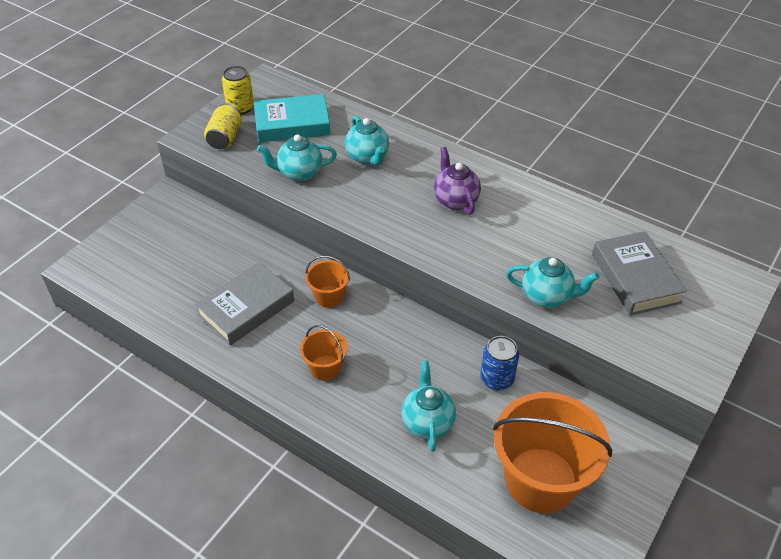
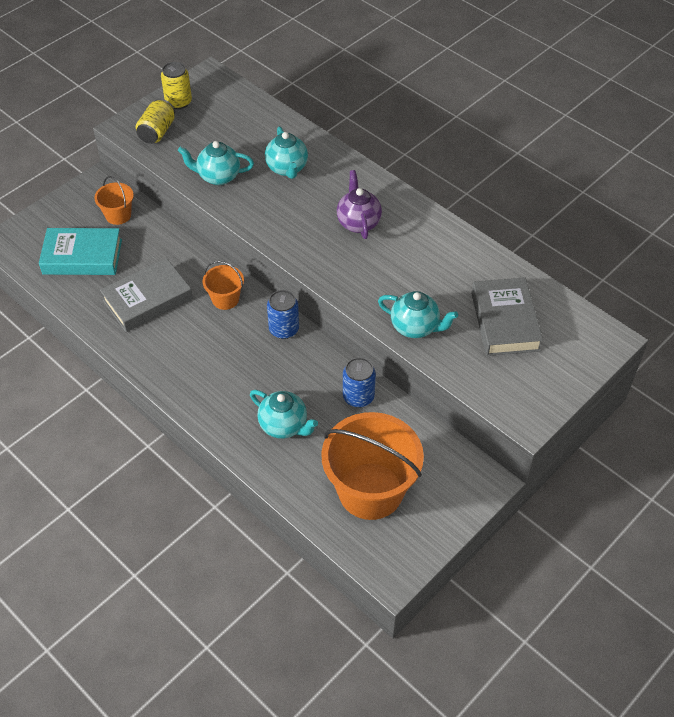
camera: 10 degrees right, 5 degrees up
(292, 124) = (224, 125): turquoise book -> turquoise book (82, 256)
(325, 368) = (206, 364): orange bucket -> orange bucket (118, 215)
(398, 319) = (284, 329): none -> blue can
(427, 422) = (284, 426): turquoise teapot -> turquoise teapot turned 120 degrees clockwise

